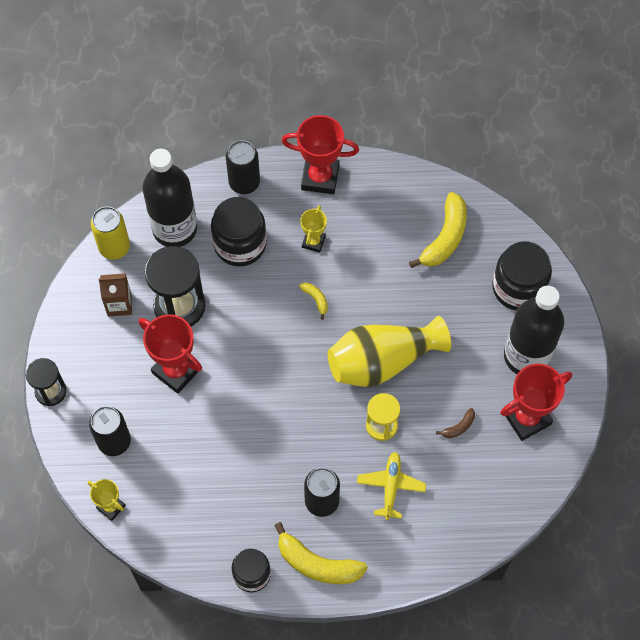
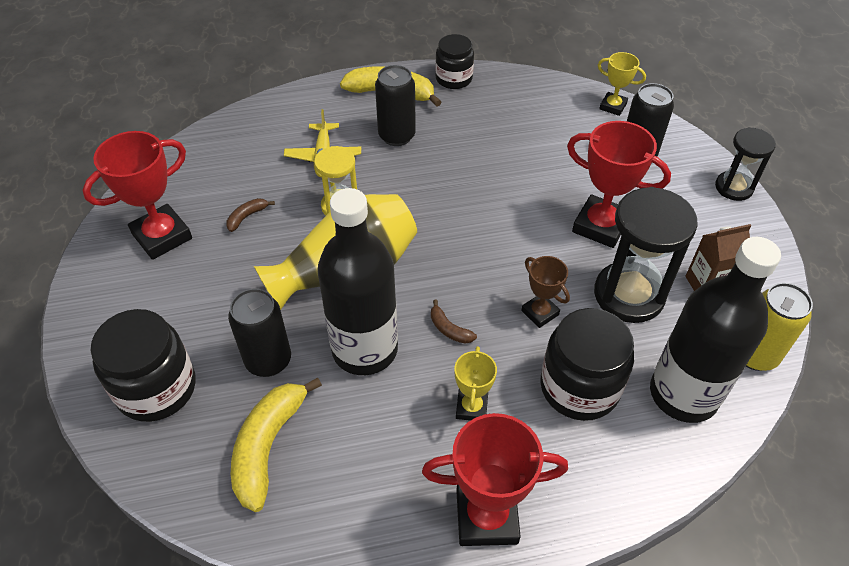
camera: 170 degrees right, 15 degrees down
(244, 183) = (608, 486): black can -> black can (268, 360)
(248, 302) = (540, 313): none -> brown trophy
(316, 299) = (449, 329): yellow banana -> brown banana
(526, 356) = (154, 302): black bottle -> black bottle (365, 349)

